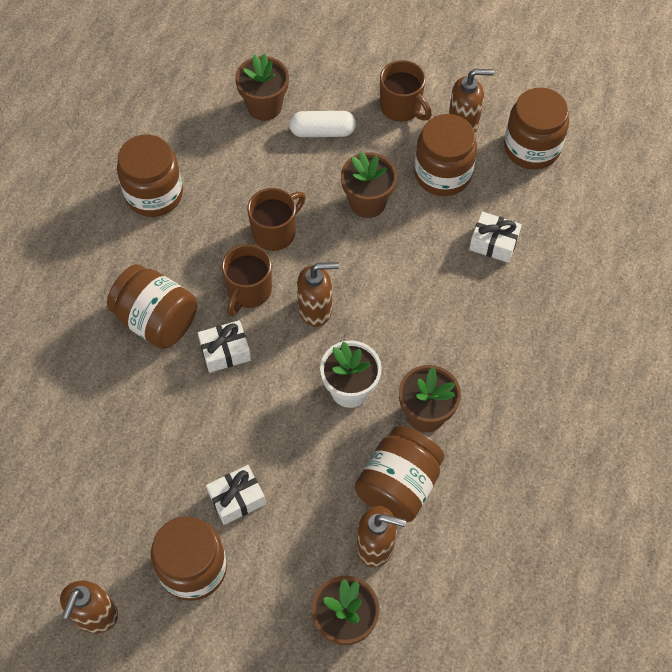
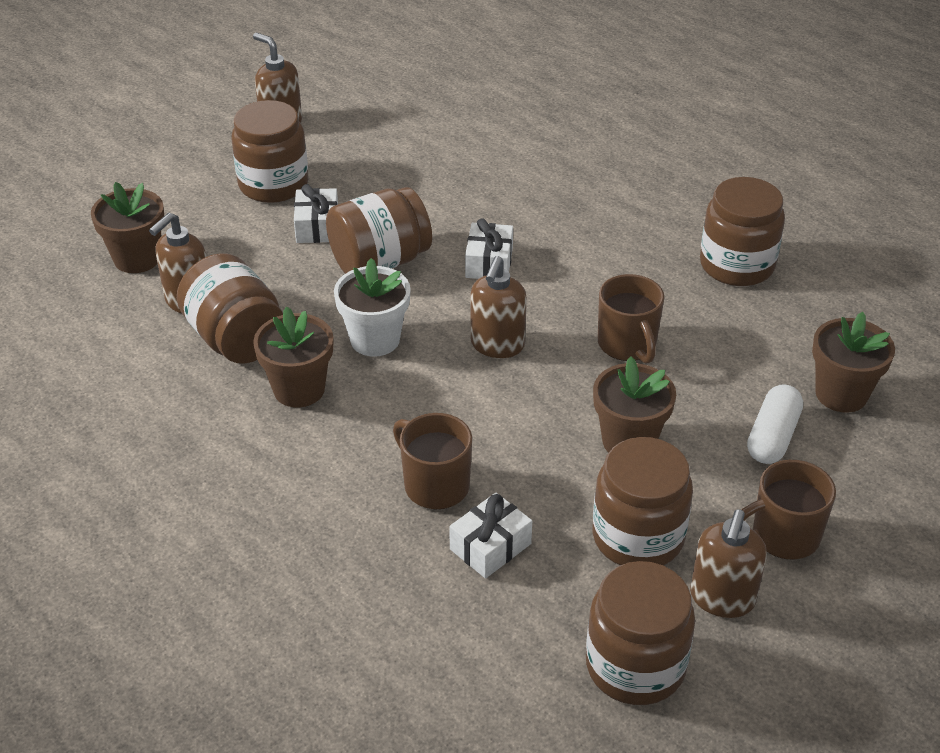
camera: 115 degrees right, 20 degrees down
(156, 320) = (560, 226): brown jar -> brown jar (380, 262)
(248, 291) = (556, 300): brown mug -> brown mug (435, 485)

